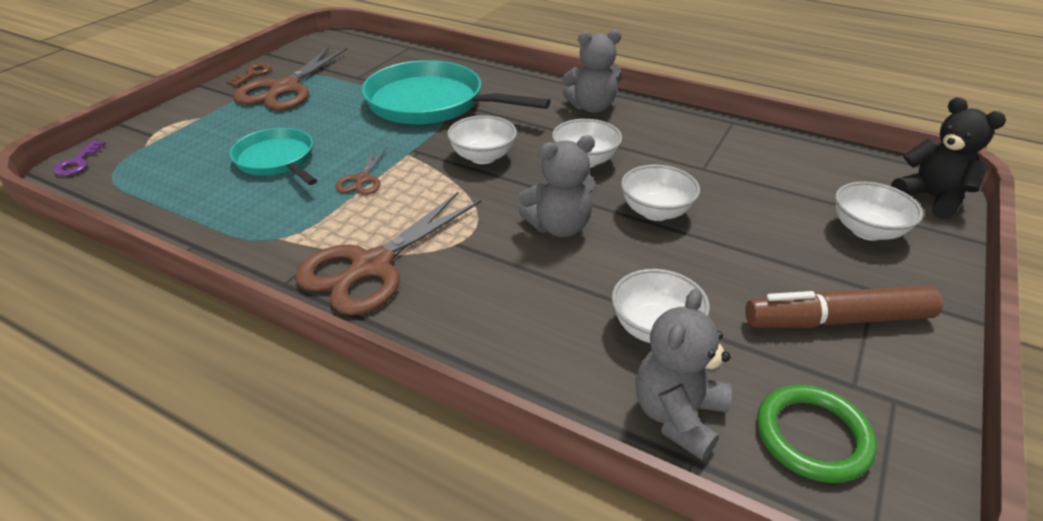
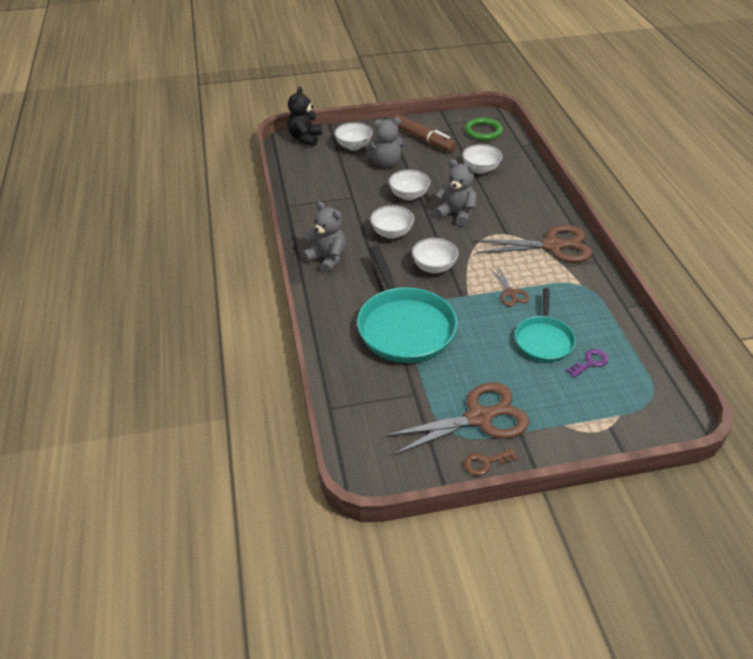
camera: 130 degrees left, 5 degrees up
(77, 163) = (672, 427): purple key -> purple key (590, 362)
(362, 180) = (510, 293): brown scissors -> brown scissors turned 105 degrees clockwise
(678, 416) = (510, 152): grey teddy bear -> grey teddy bear (386, 163)

